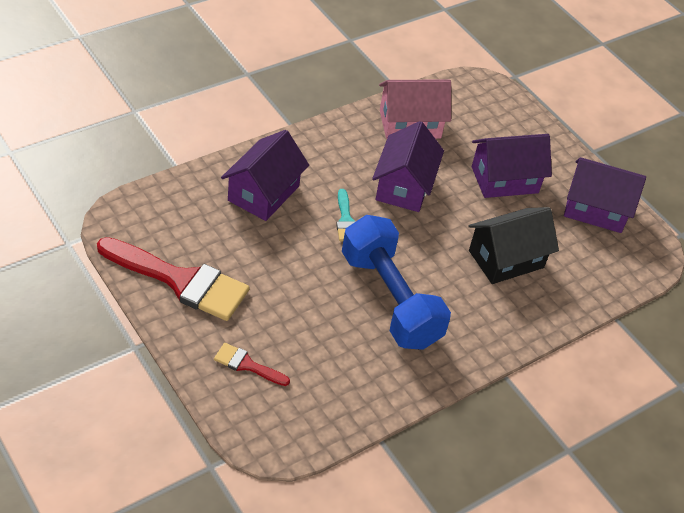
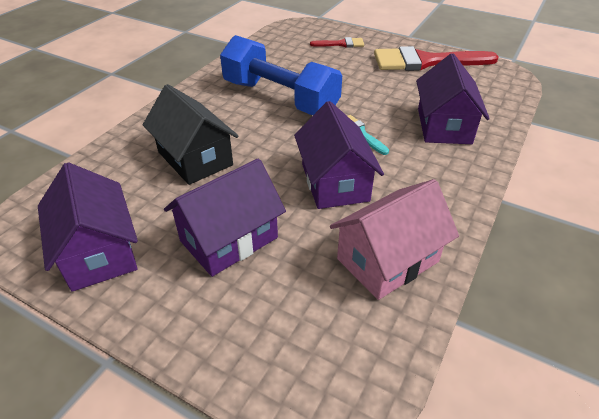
camera: 160 degrees right, 5 degrees down
(506, 259) = (195, 158): black house -> black house turned 75 degrees counterclockwise
(595, 209) = (98, 252): purple house -> purple house turned 75 degrees clockwise

